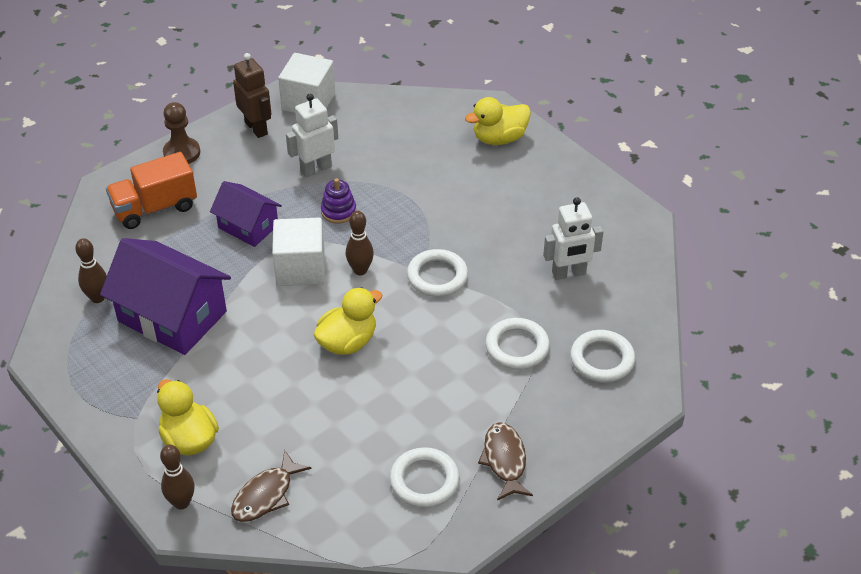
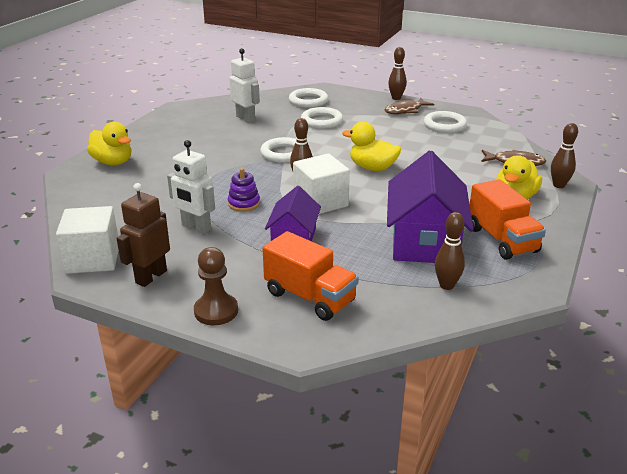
camera: 115 degrees left, 15 degrees down
(126, 377) = (502, 240): none -> orange truck
(562, 473) = (396, 98): none -> brown bowling pin

